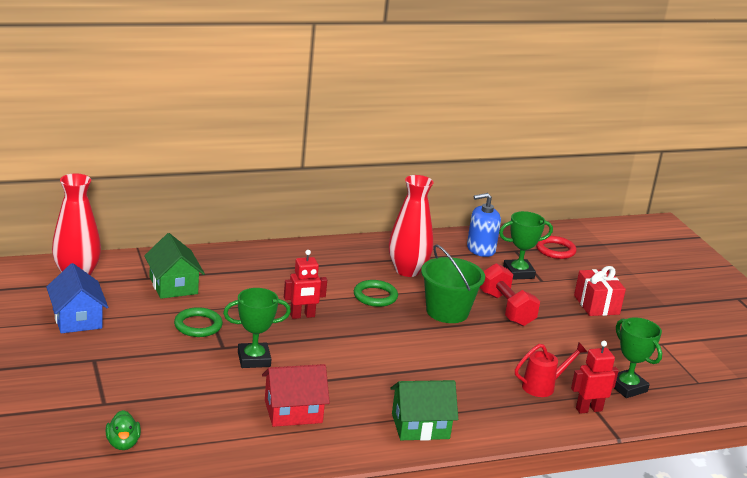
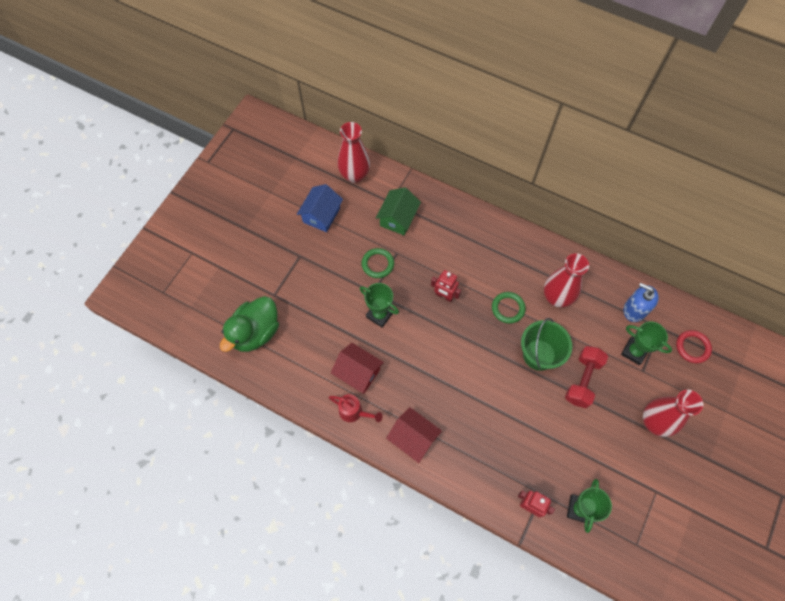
camera: 50 degrees right, 40 degrees up
(123, 443) = (255, 332): green duck -> green duck, size x2.12
(420, 426) = (413, 438): green house -> red house
(543, 386) = (523, 465): red watering can -> red watering can (354, 412)
(596, 305) = (654, 422): red gift -> red vase

